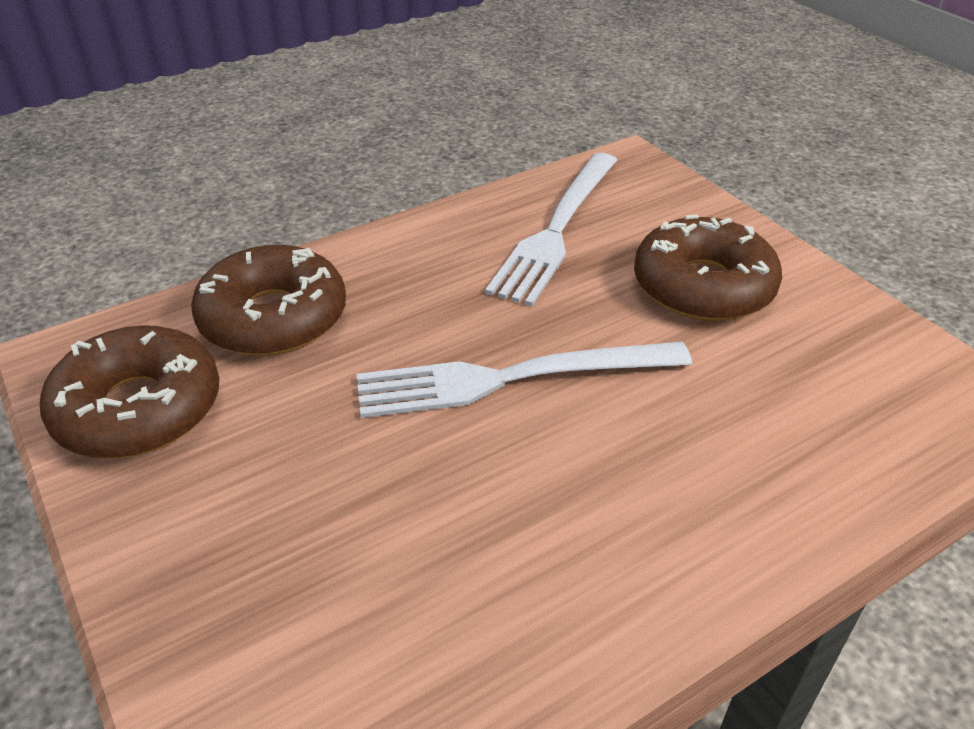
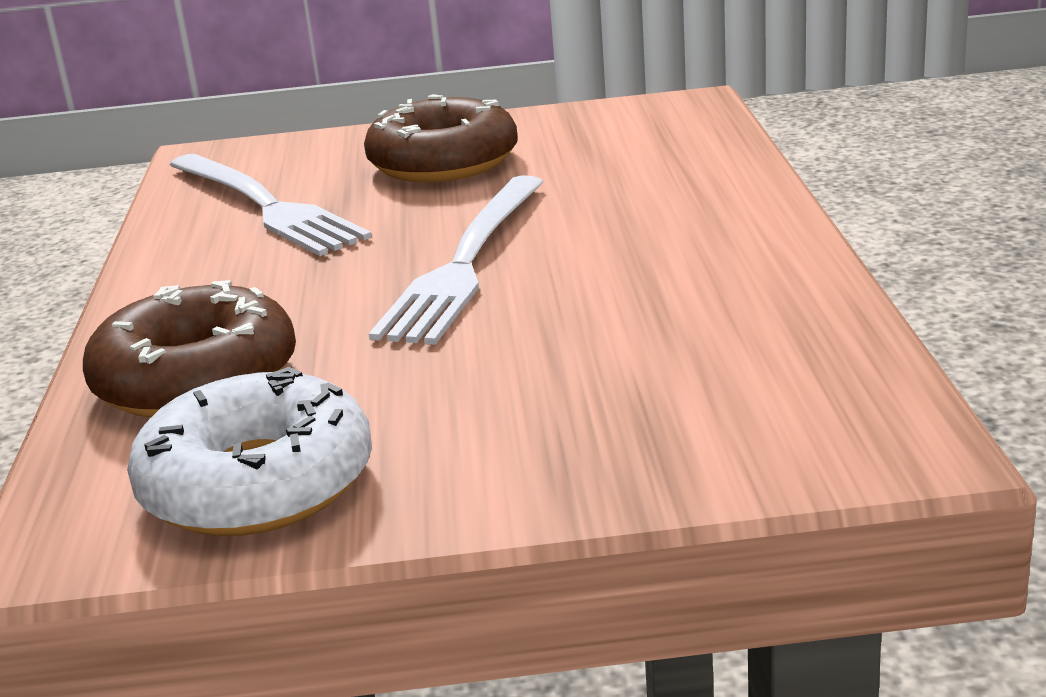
camera: 60 degrees left, 15 degrees down
(138, 409) = (257, 483): brown donut -> white donut

